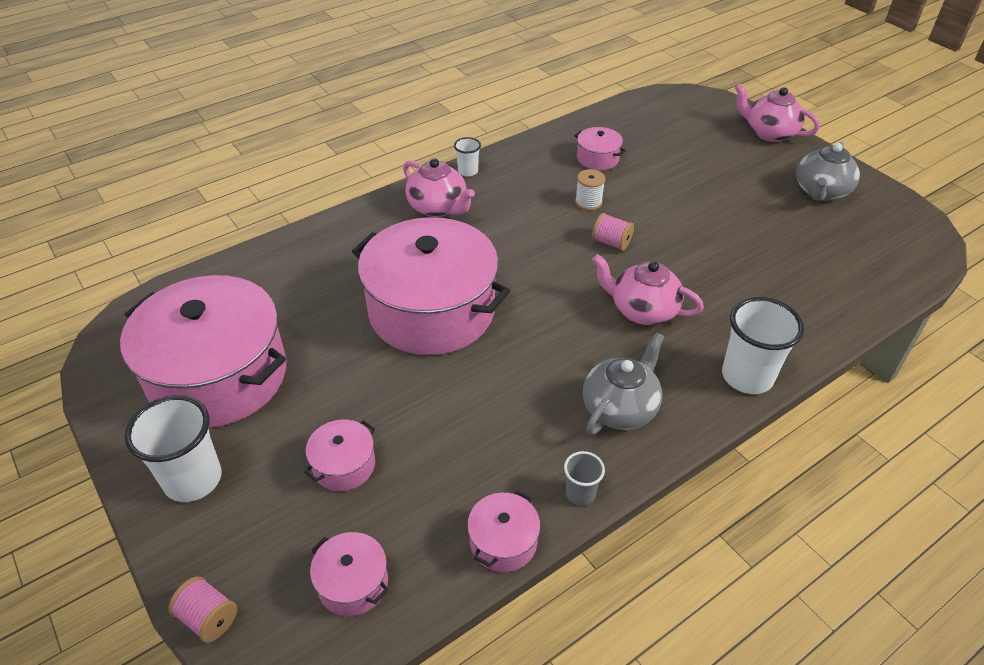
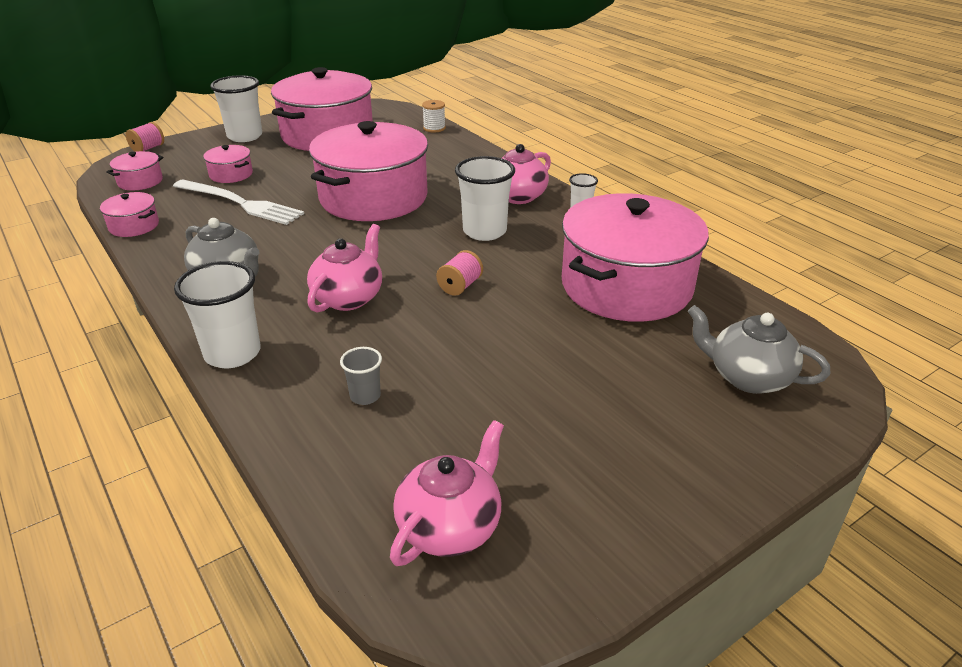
camera: 90 degrees right, 10 degrees down
(439, 435) = (240, 203): none -> white fork
(511, 228) = (484, 231): none -> white cup
(580, 494) = (153, 255): grey cup -> grey cup (365, 396)
(588, 202) = (533, 276): white spool -> white spool (434, 128)
(597, 158) = (626, 286): pink pot -> pink pot, size x2.40
(769, 133) = (753, 455): pink teapot -> pink teapot (450, 526)
(821, 192) = (585, 487): grey teapot -> grey teapot (748, 377)

